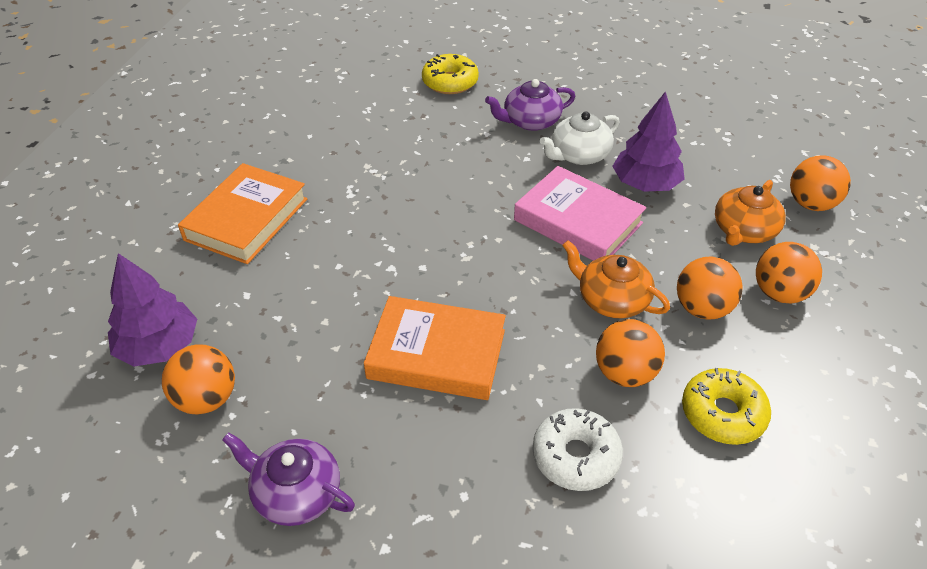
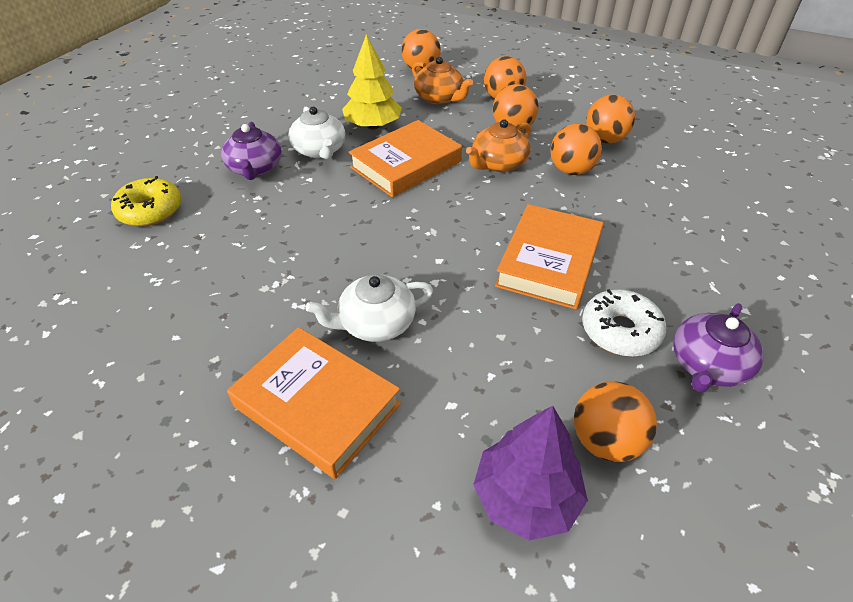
camera: 80 degrees left, 0 degrees up
(333, 236) = (376, 323): none -> white teapot
(575, 456) = (646, 204): white donut -> white donut (620, 331)
(578, 221) = (406, 164): pink book -> orange book
(645, 184) = (373, 126): purple tree -> yellow tree
(722, 413) = (605, 140): yellow donut -> orange ball

